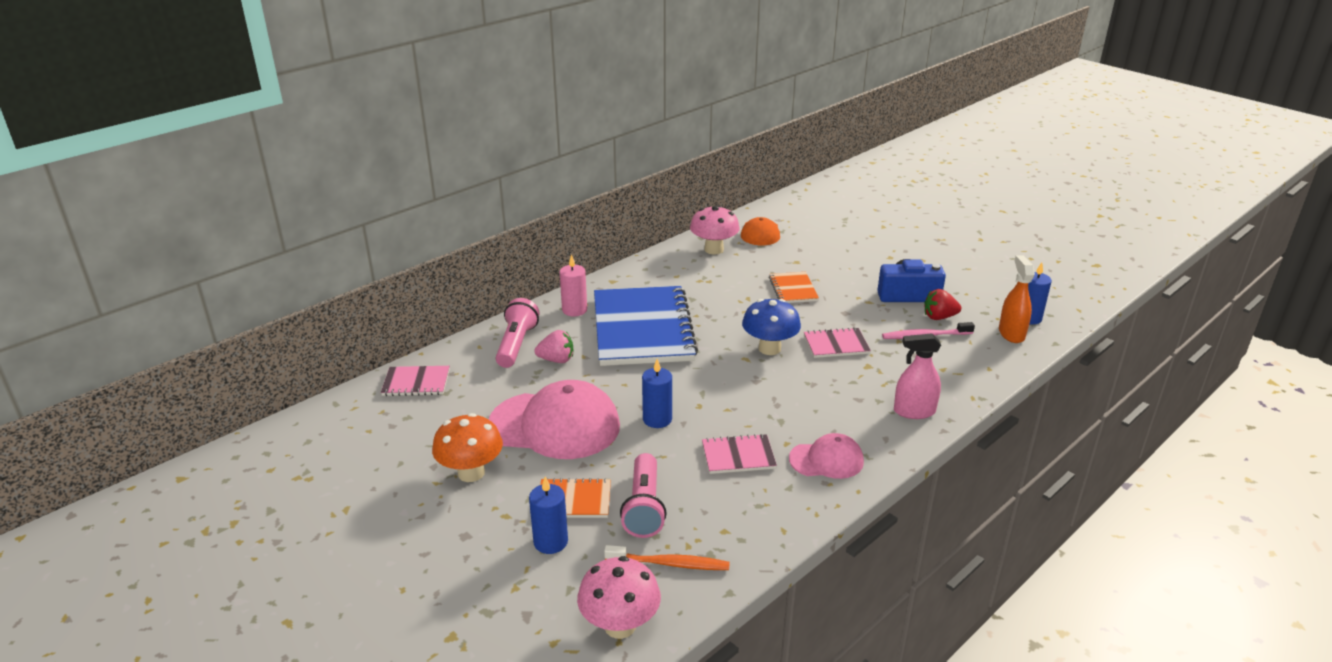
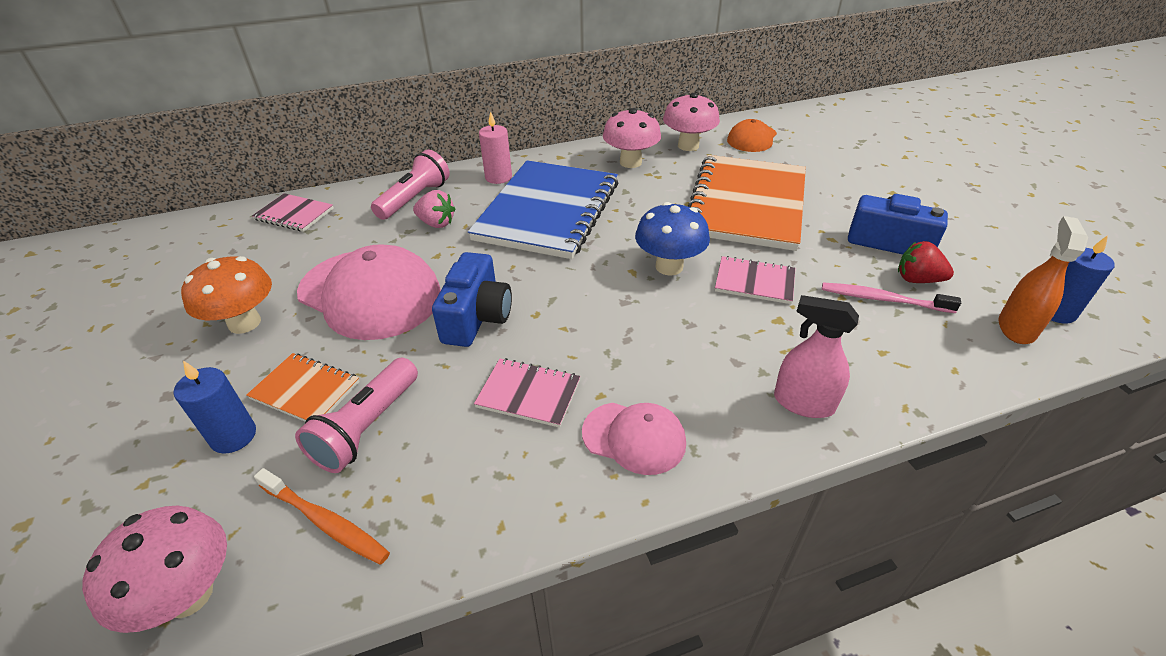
camera: 25 degrees right, 10 degrees up
(657, 419) = (477, 317): blue candle -> blue camera
(677, 274) = (630, 162): none -> pink mushroom
(793, 289) = (746, 204): orange notebook -> orange notebook, size x2.27

